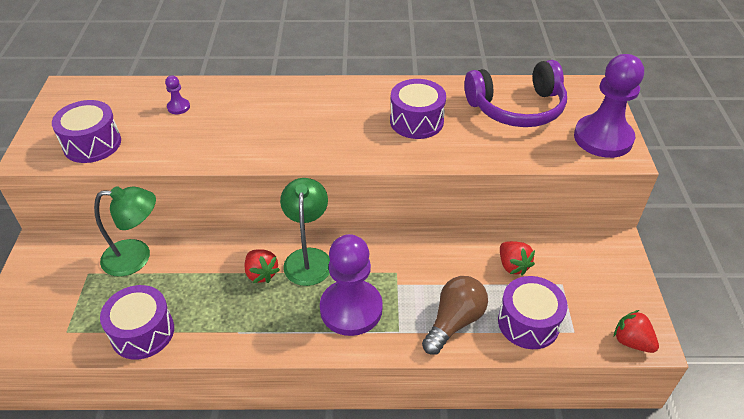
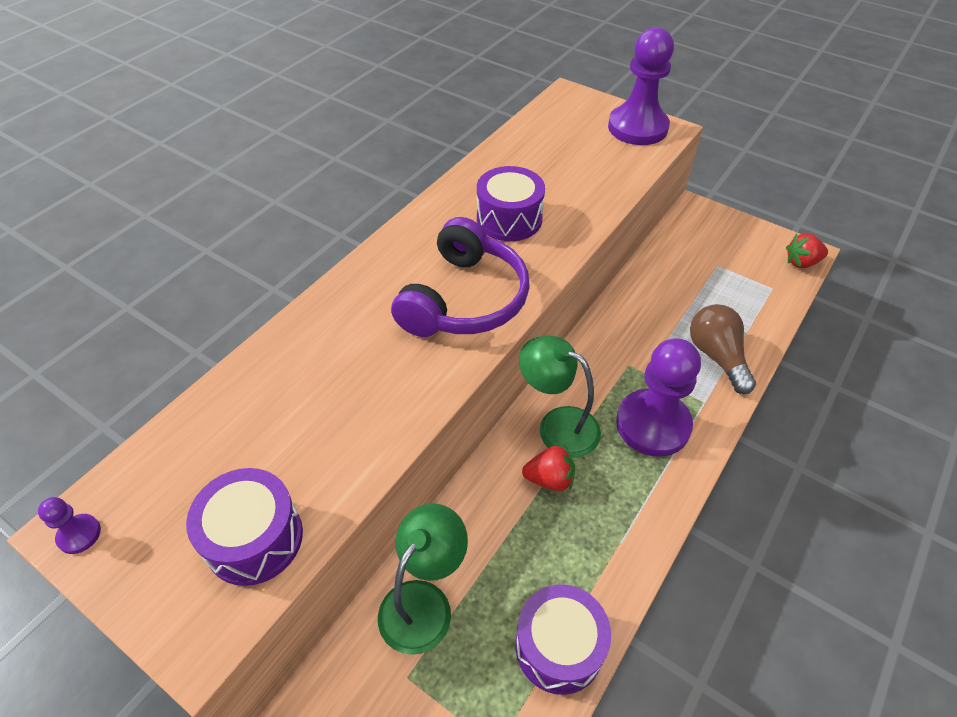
camera: 55 degrees left, 5 degrees up
(178, 107) = (274, 405): purple pawn -> purple pawn (79, 534)
(513, 266) = (677, 282): red strawberry -> none
(517, 108) = (552, 149): purple headphones -> purple headphones (464, 299)
(528, 323) = (747, 309): purple drum -> none

